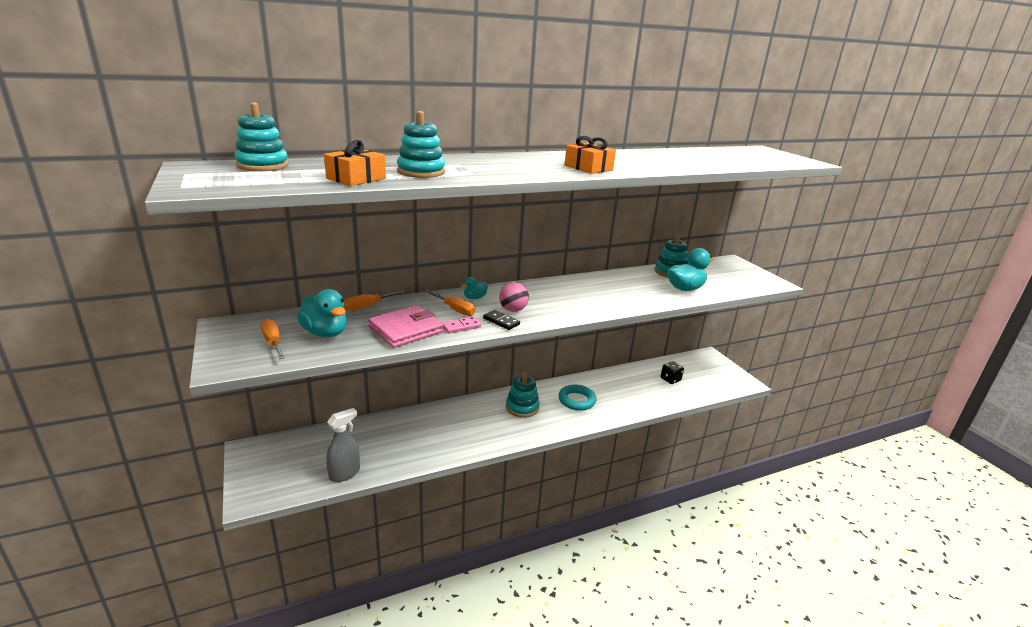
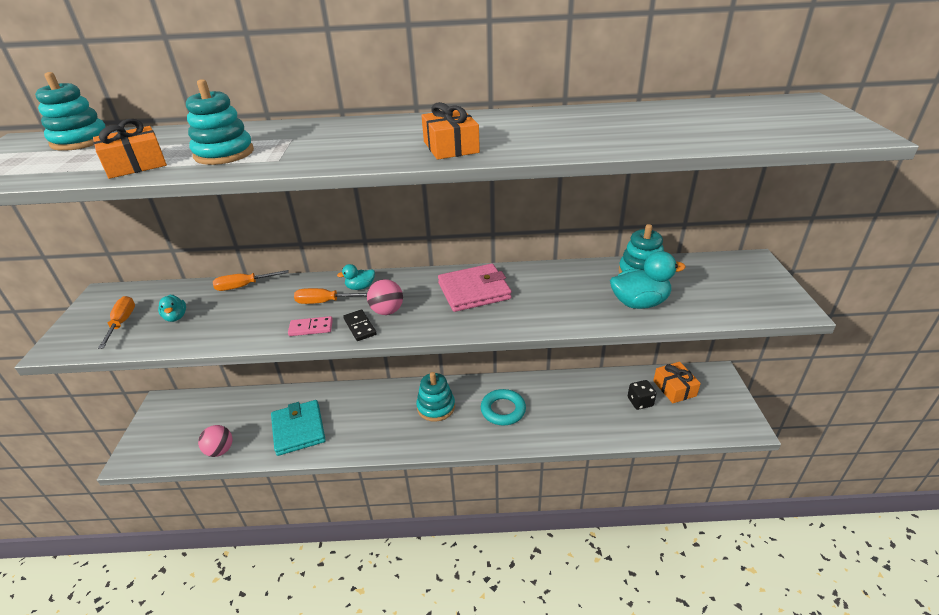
camera: 25 degrees right, 10 degrees up
(325, 333) = (176, 317): turquoise duck -> turquoise duck, size x0.54
(344, 473) = (220, 450): grey spray bottle -> pink ball
(406, 330) = (252, 324): pink wallet -> pink wallet (474, 291)
(411, 444) = (298, 429): none -> turquoise wallet
(454, 309) = (324, 302): orange screwdriver -> orange screwdriver turned 120 degrees clockwise
(687, 368) = (674, 388): none -> orange gift

